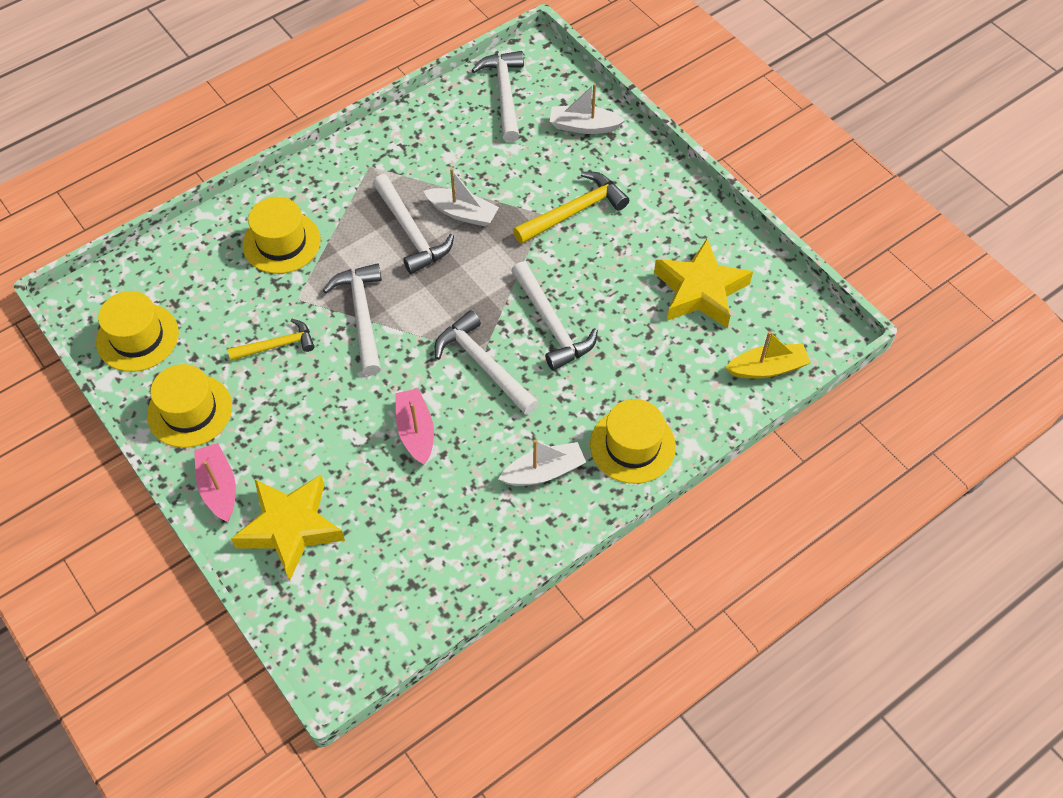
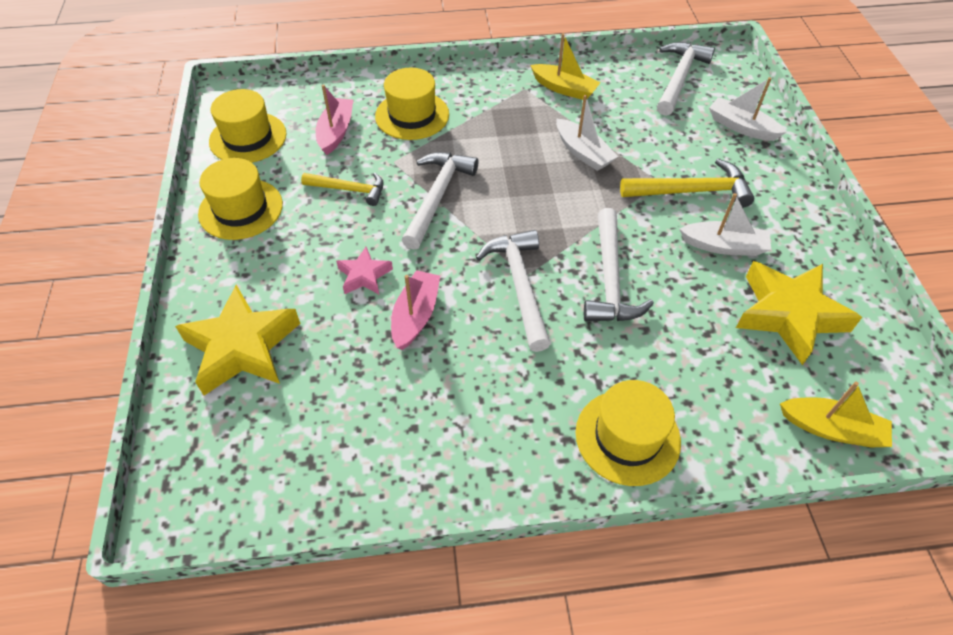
camera: 30 degrees right, 5 degrees down
(219, 487) = (213, 281): pink boat -> pink boat (336, 132)
(348, 418) = (364, 275): none -> pink star
(406, 151) = (564, 89): none -> yellow boat
(411, 232) = (526, 149): white hammer -> none
(543, 472) = (515, 416): white boat -> white boat (724, 246)

